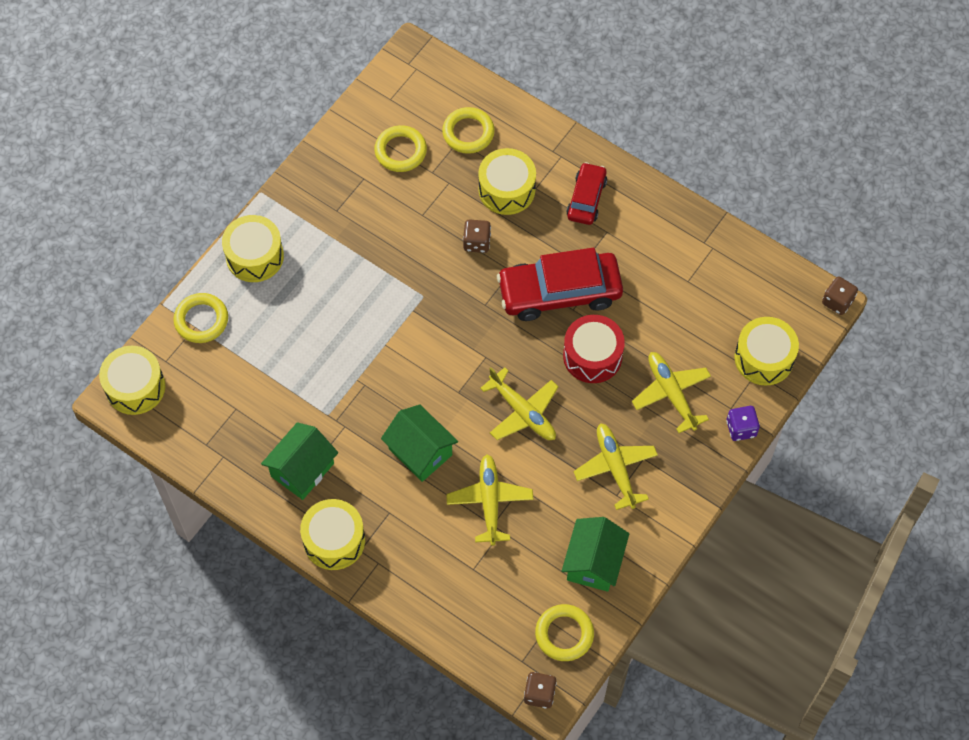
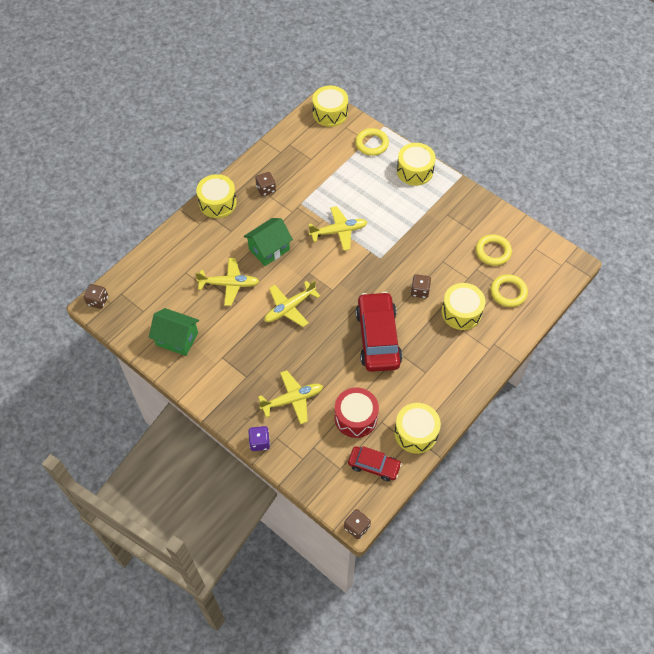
camera: 95 degrees right, 5 degrees down
(302, 470) = (266, 189): green house -> brown dice
(564, 634) = (133, 318): yellow ring -> none
(586, 198) = (453, 361): red car -> red car (374, 466)
(592, 356) = (326, 353): red drum -> red drum (356, 417)
(615, 468) = (241, 359): yellow plane -> yellow plane (338, 231)
(764, 358) = (314, 466): yellow drum -> yellow drum (416, 433)

